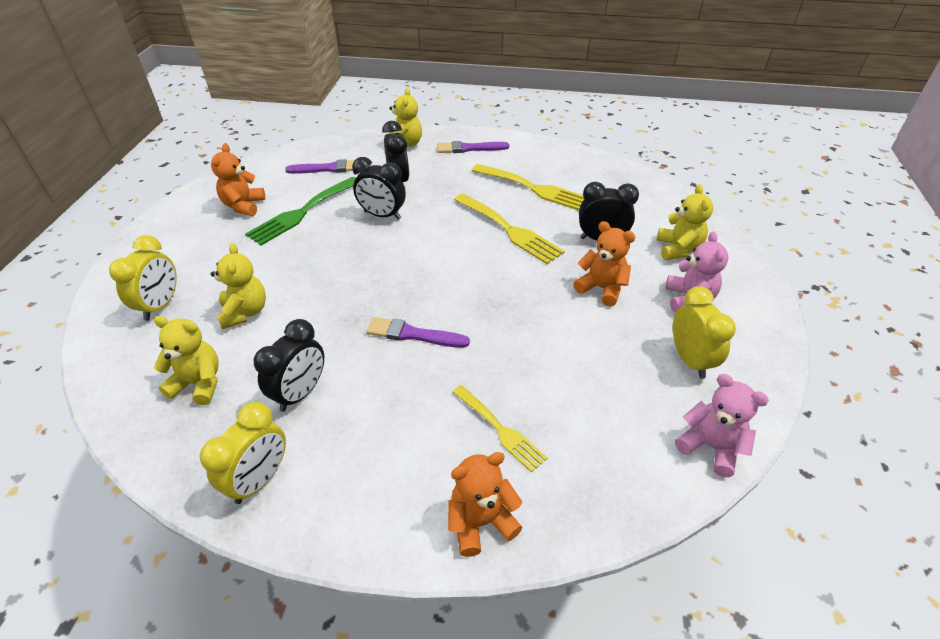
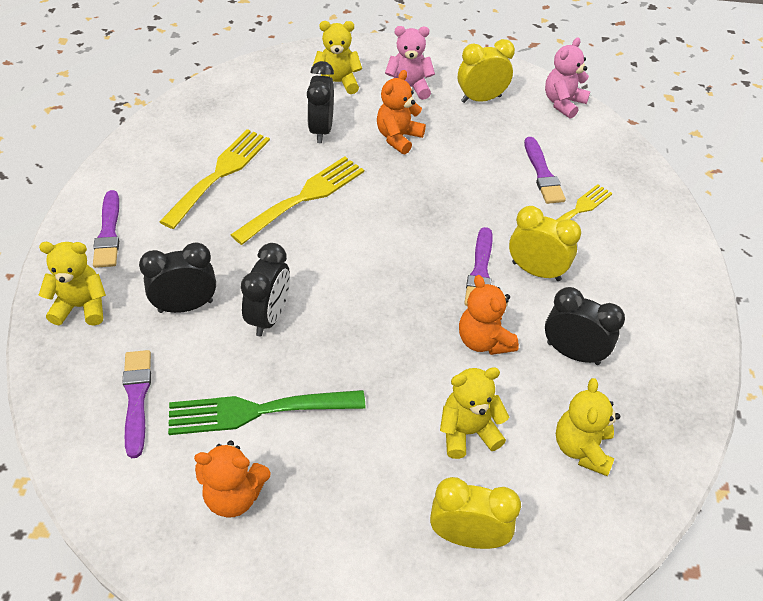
camera: 95 degrees left, 5 degrees up
(259, 479) = (672, 365): yellow clock -> yellow clock (536, 271)
(302, 212) = (257, 411): green fork -> green fork turned 135 degrees clockwise
(481, 522) = (661, 222): orange teddy bear -> orange teddy bear (484, 341)
(561, 403) = (542, 174): none -> purple brush

